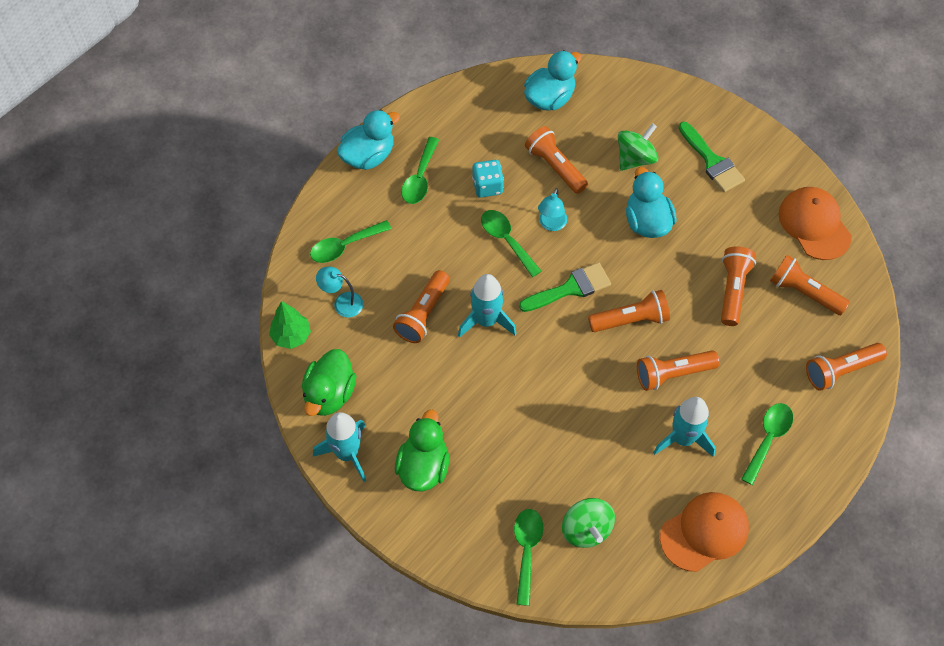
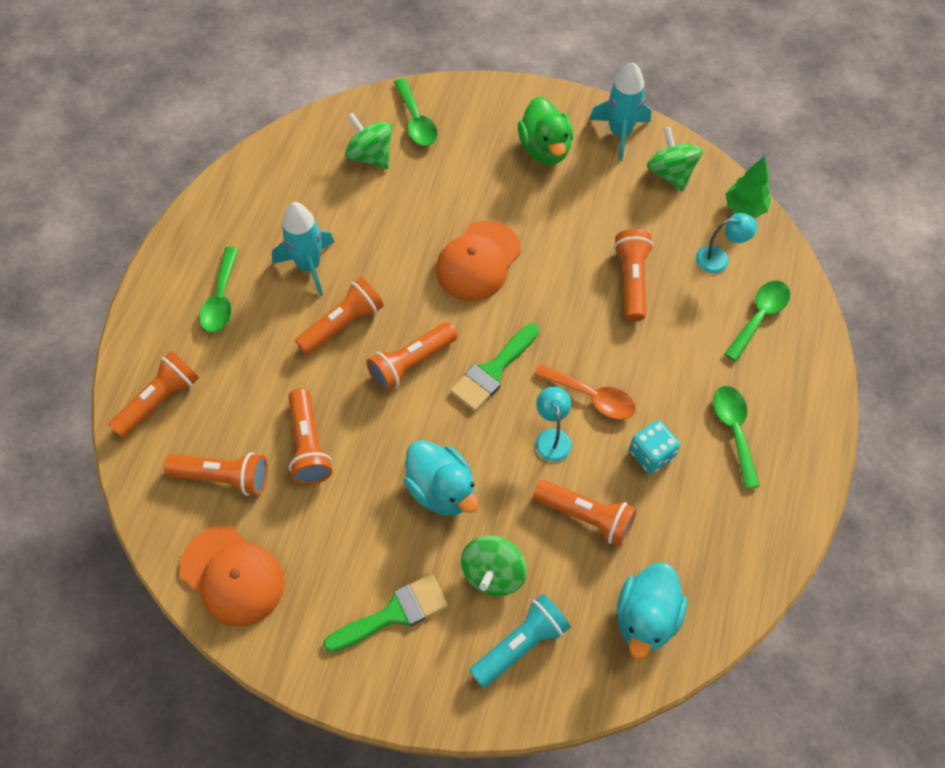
camera: 155 degrees right, 0 degrees up
(329, 394) = (670, 173): green duck -> green spinning top
(368, 156) = (811, 433): turquoise duck -> none
(486, 320) = (563, 300): turquoise rocket -> none
(506, 240) = (591, 397): green spoon -> orange spoon
(636, 114) = (521, 644): none -> turquoise flashlight
(704, 532) = (259, 194): orange cap -> orange cap (478, 261)
(711, 161) = (393, 614): green brush -> green brush turned 120 degrees clockwise

